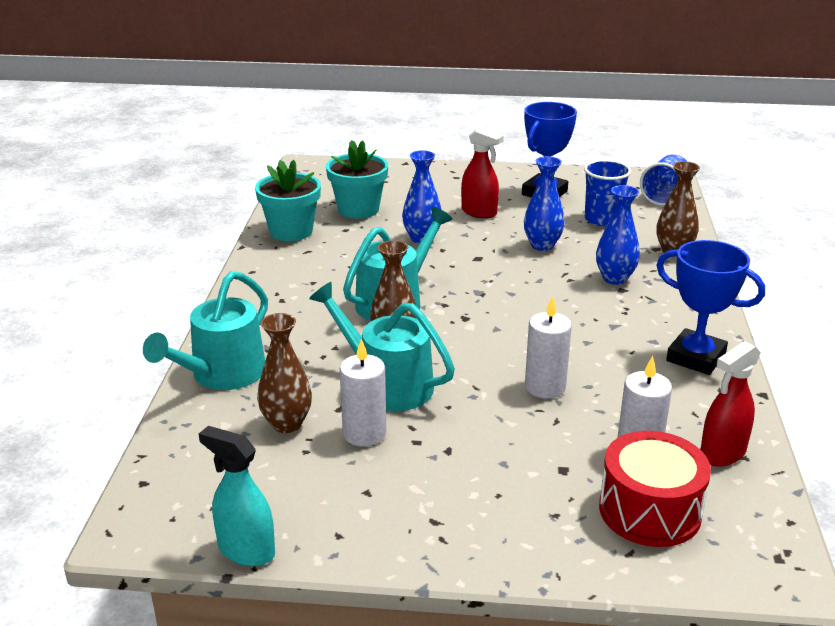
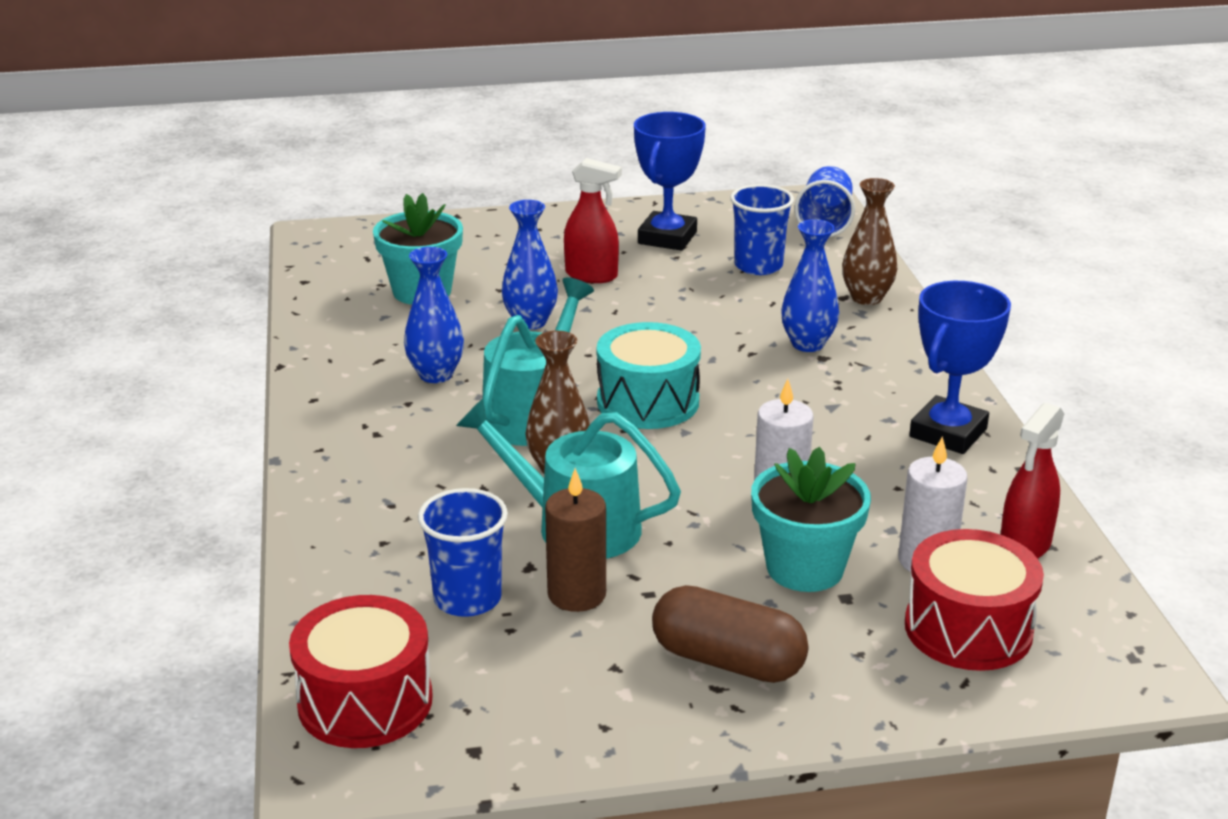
camera: 15 degrees left, 0 degrees up
(181, 485) = (365, 701): none -> red drum
(222, 374) = (345, 547): turquoise watering can -> none
(246, 550) = (494, 767): turquoise spray bottle -> none
(287, 424) = (467, 599): brown vase -> blue cup
(291, 231) = (341, 334): turquoise flower pot -> turquoise flower pot (805, 568)
(364, 433) = (577, 594): white candle -> brown candle
(451, 502) = (728, 661): none -> brown capsule
(479, 304) = (648, 402): none -> turquoise drum
(542, 245) = (695, 311): blue vase -> blue vase (436, 374)
(696, 357) = (948, 433): blue trophy -> blue trophy turned 75 degrees counterclockwise

